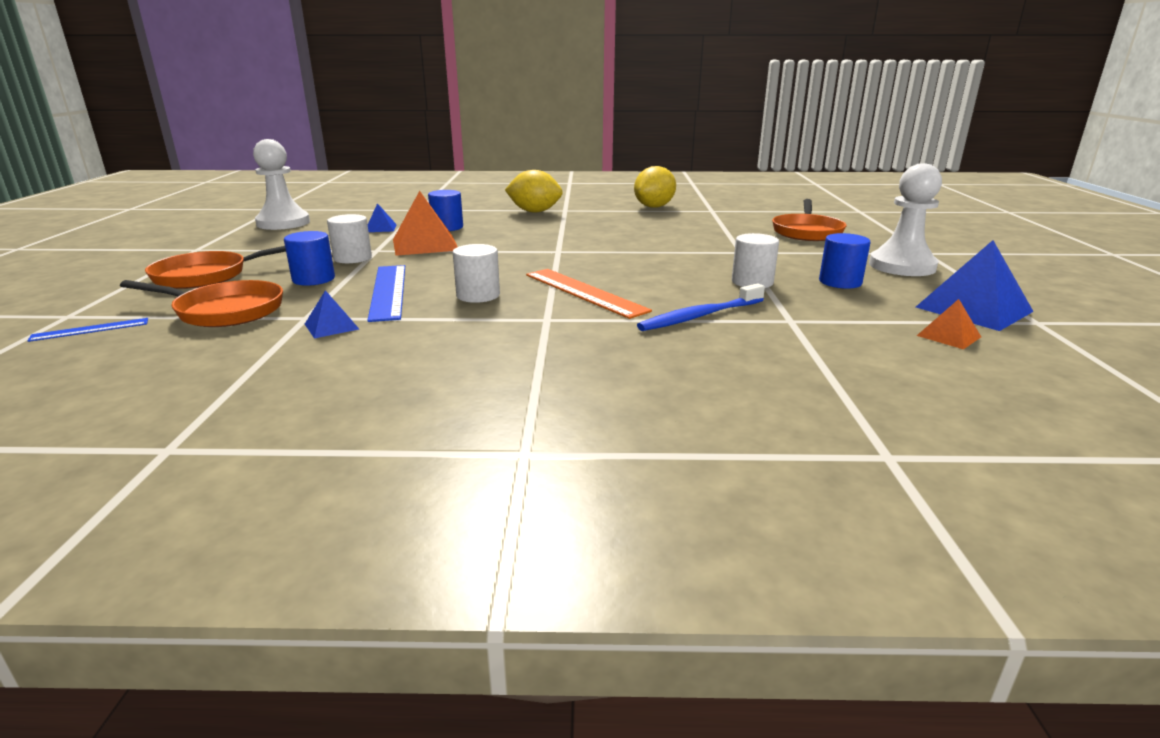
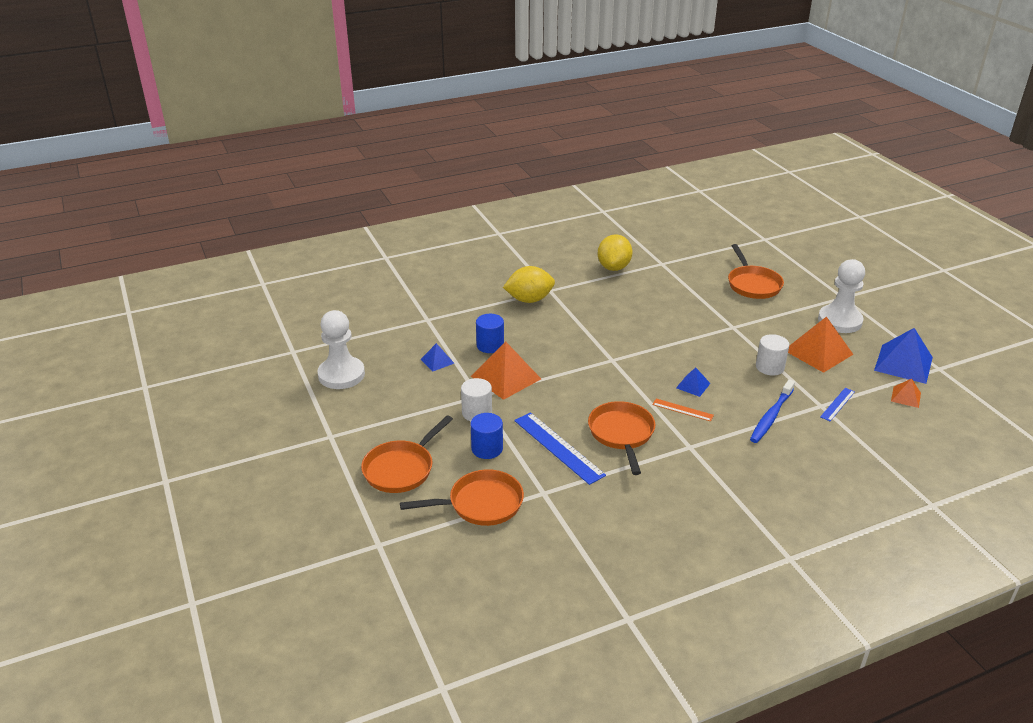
camera: 25 degrees left, 10 degrees up
(90, 329) = (422, 552): blue ruler -> blue ruler (837, 404)
(331, 326) = (573, 496): blue pyramid -> blue pyramid (693, 385)
(478, 295) = (622, 434): white cylinder -> orange pan
(584, 292) = (682, 410): orange ruler -> orange ruler, size x0.53
(840, 282) = (818, 352): blue cylinder -> orange pyramid

